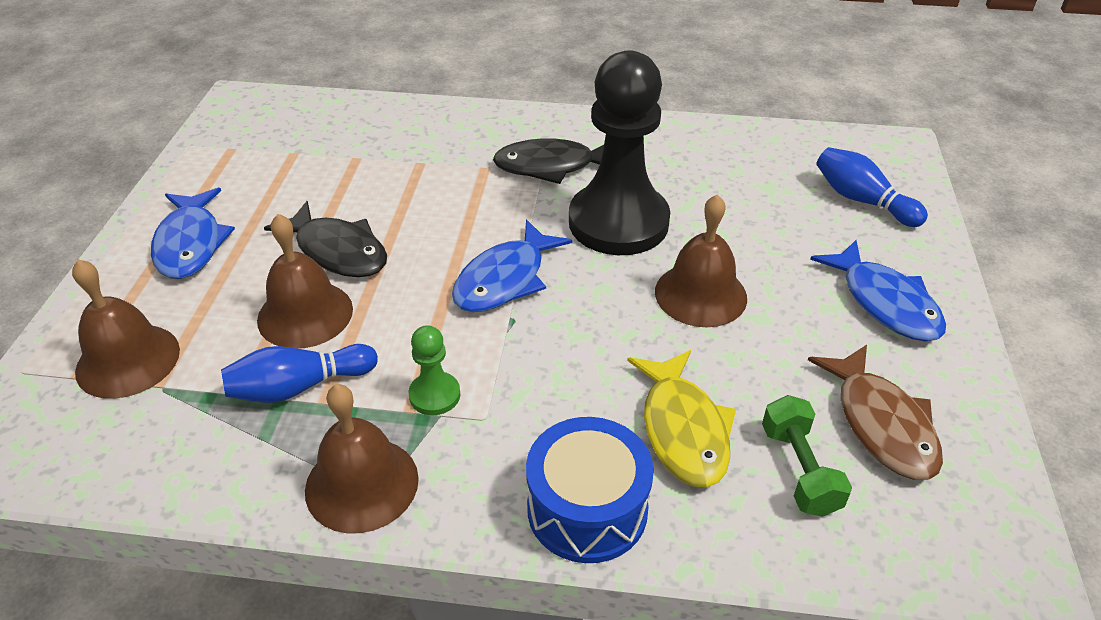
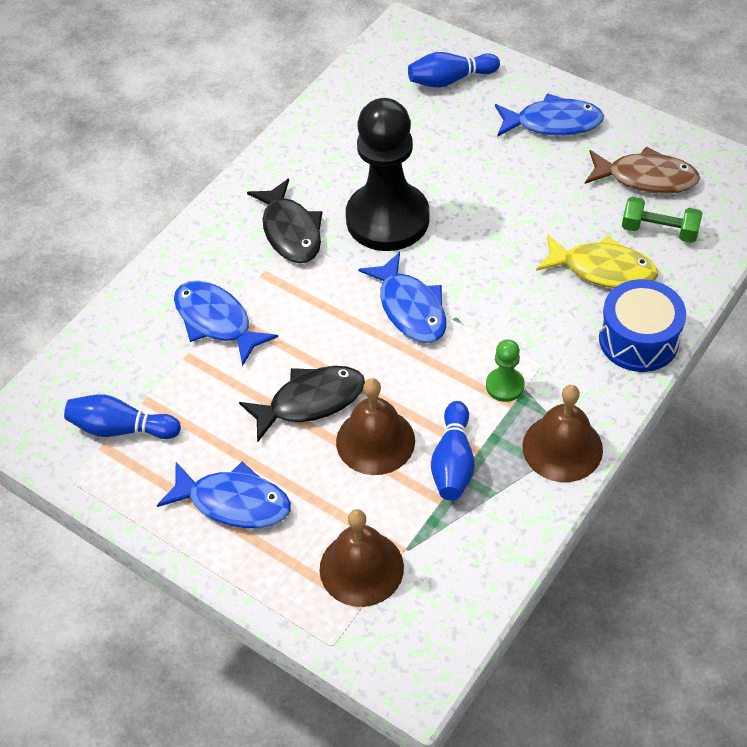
camera: 60 degrees left, 10 degrees up
(255, 152) = (121, 428): none -> blue bowling pin
(408, 161) = (216, 321): none -> blue fish
(551, 166) = (290, 231): black fish -> black fish turned 45 degrees counterclockwise
(700, 294) = (491, 208): brown bell -> none

